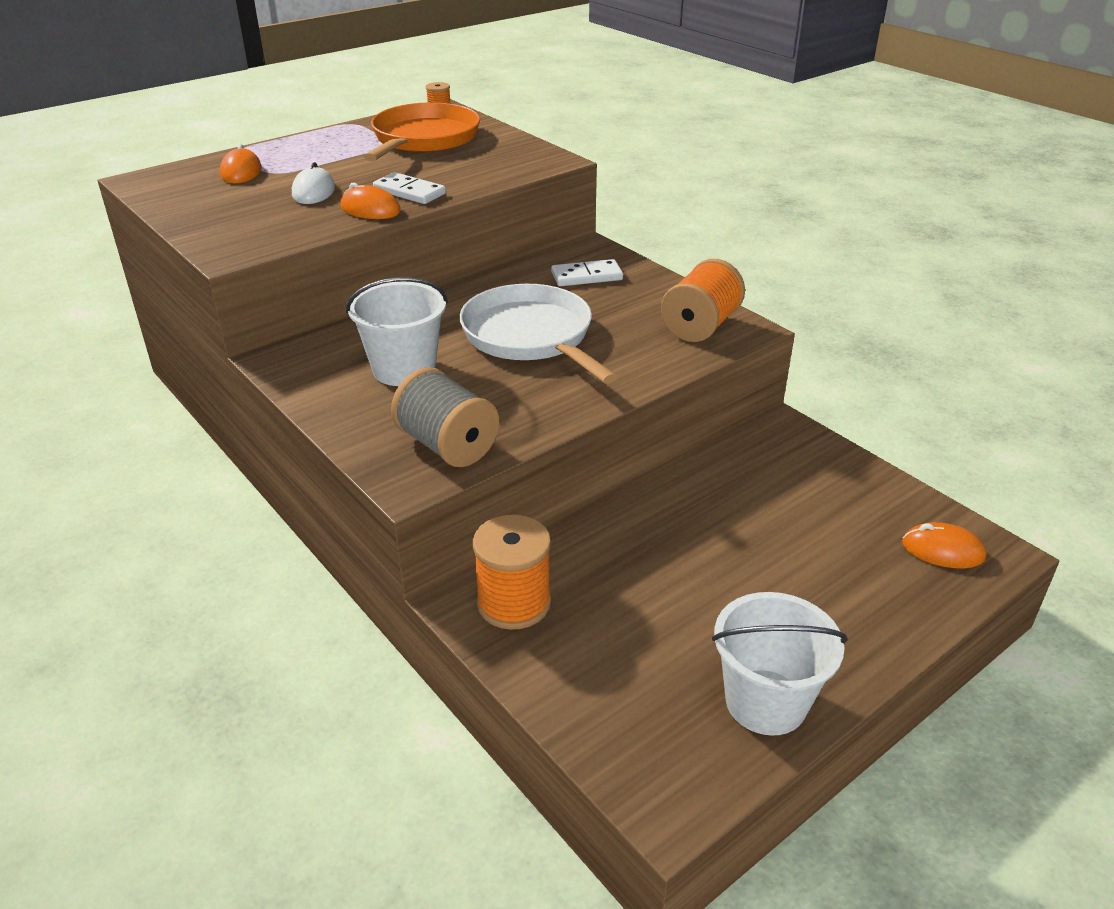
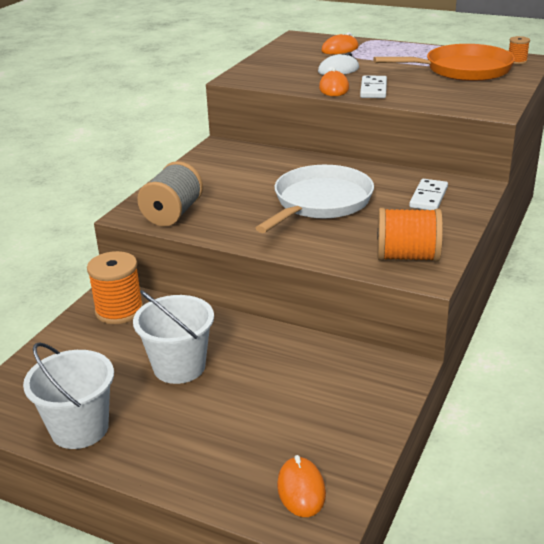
camera: 65 degrees right, 5 degrees down
(404, 369) = (241, 178): white bucket -> white bucket (179, 367)
(586, 276) = (428, 197): white domino -> white domino turned 60 degrees clockwise

